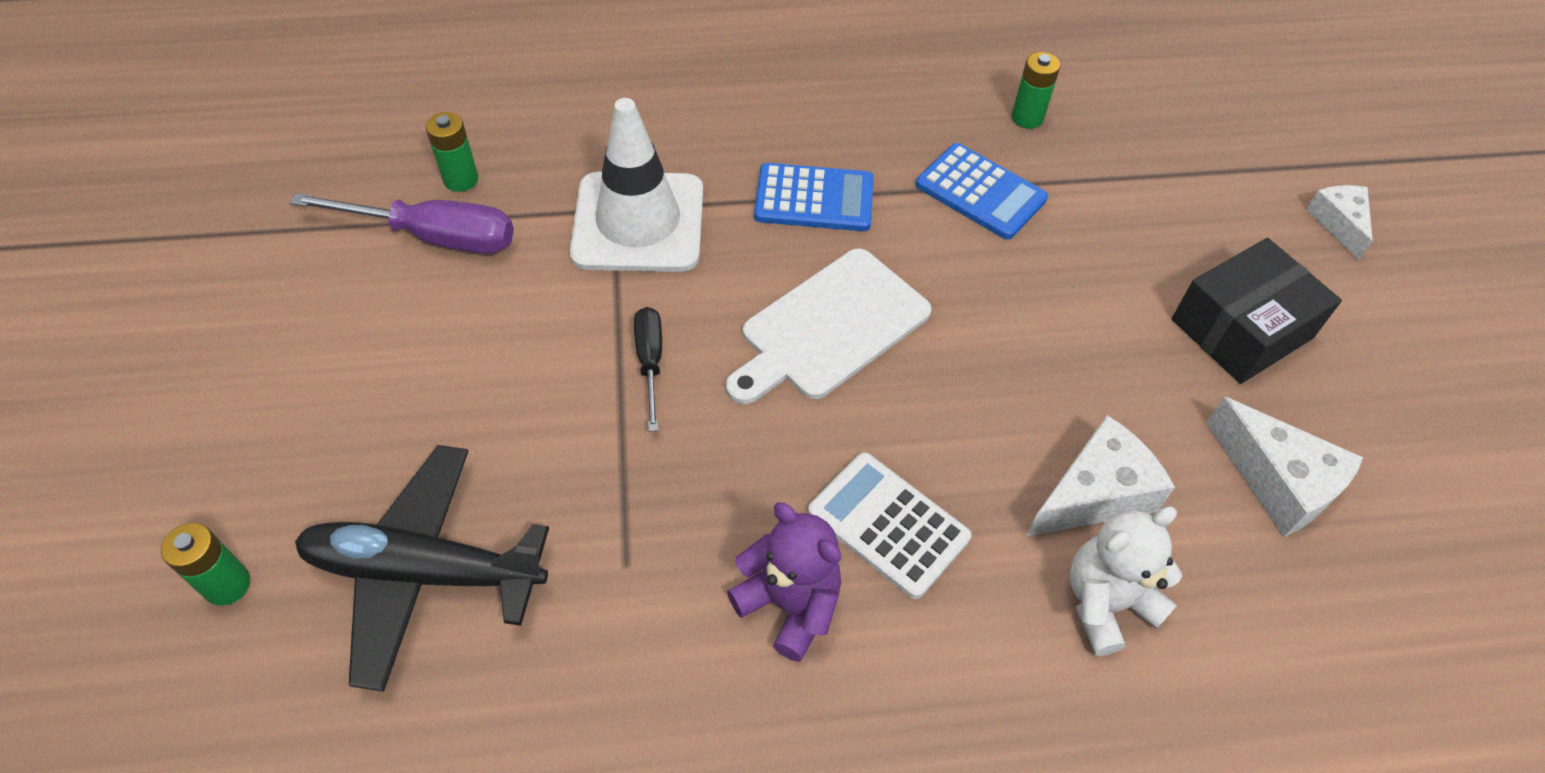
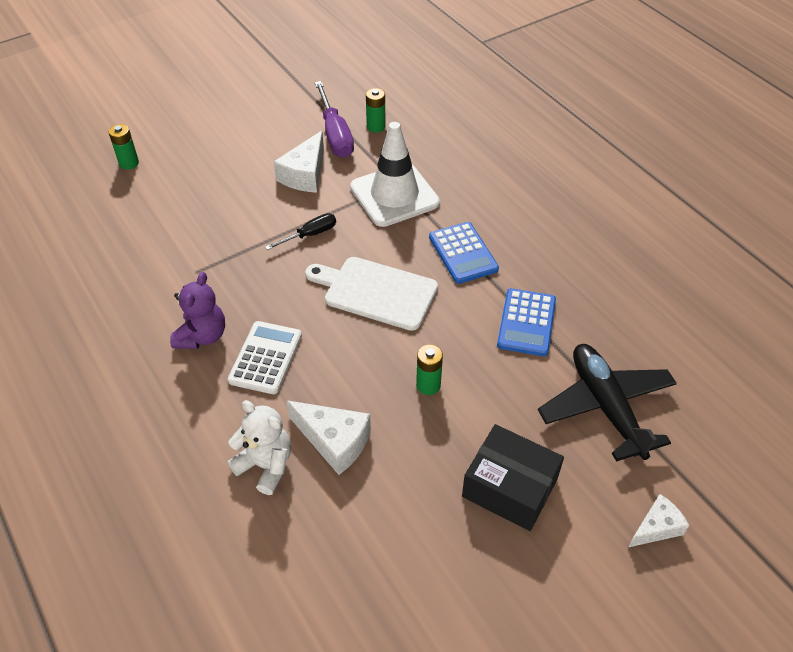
camera: 65 degrees right, 5 degrees down
(424, 572) = (160, 213): black plane -> black plane (606, 407)
(1027, 118) = (612, 325): green battery -> green battery (428, 385)
(1277, 481) = (396, 533): white cheese -> white cheese (305, 174)

